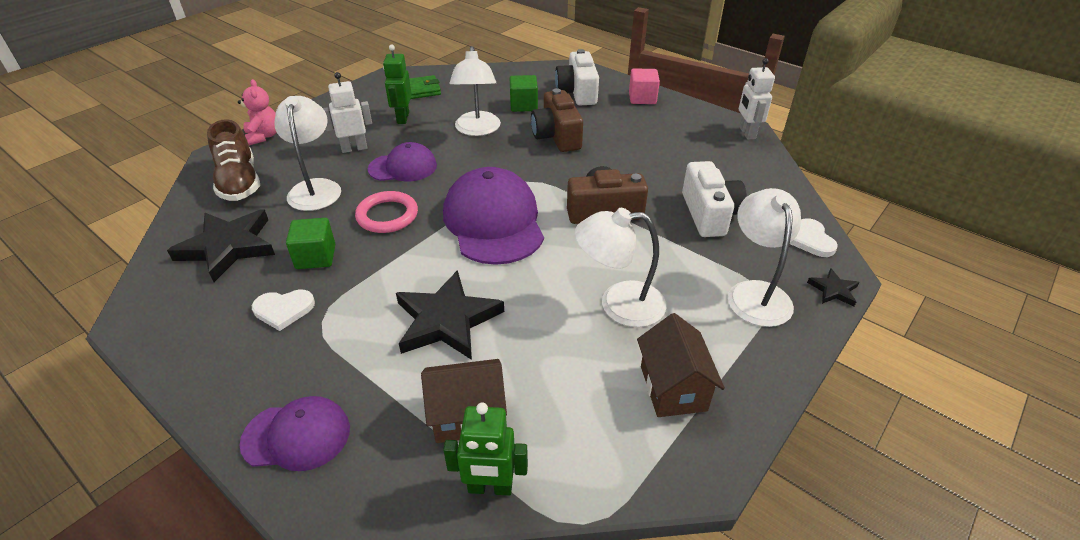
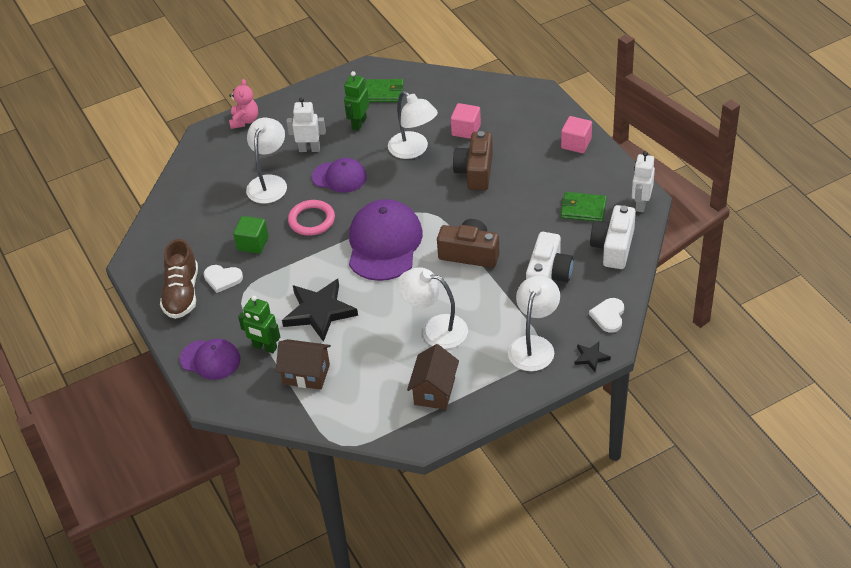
camera: 25 degrees right, 5 degrees up
(228, 247) = (198, 222): black star -> none
(239, 182) = (217, 165): brown shoe -> brown shoe (182, 293)
(477, 130) = (413, 150): white lamp -> white lamp turned 60 degrees counterclockwise
(490, 488) = (301, 414): green robot -> green robot (264, 347)
(523, 105) = (466, 130): green cube -> pink cube
(577, 92) = (522, 124): white camera -> white camera (613, 247)
(694, 147) = (583, 209): none -> green wallet

